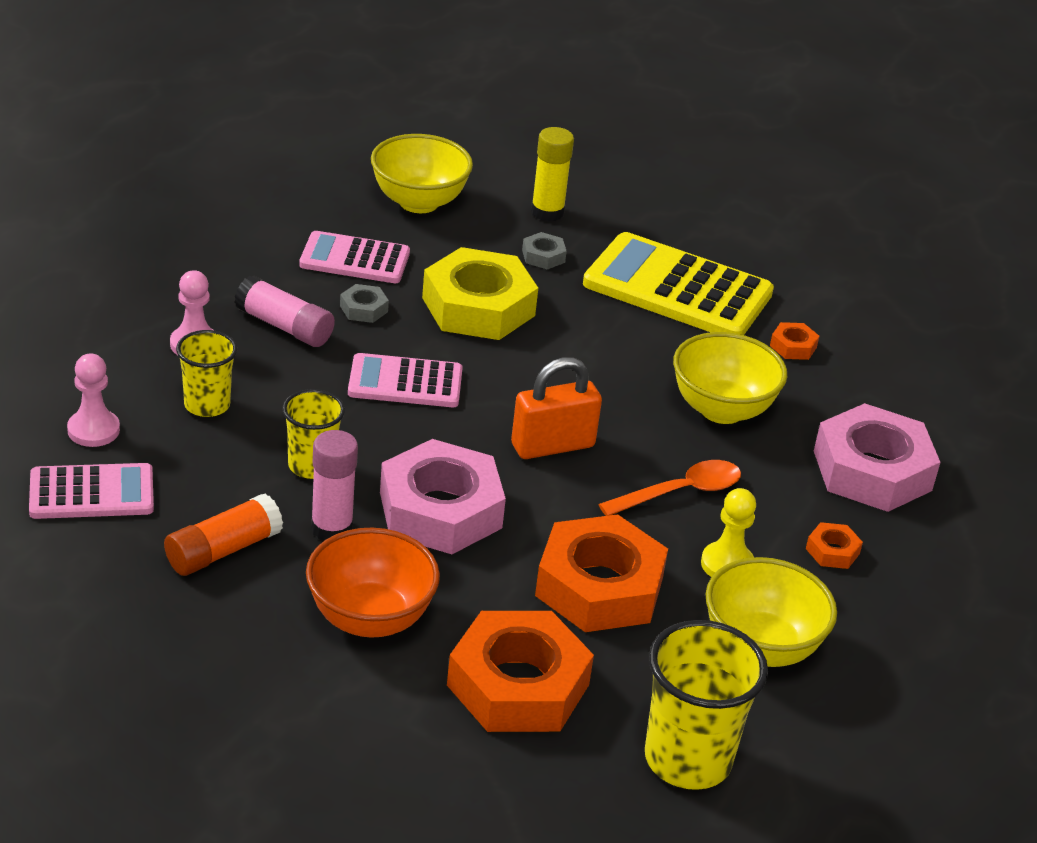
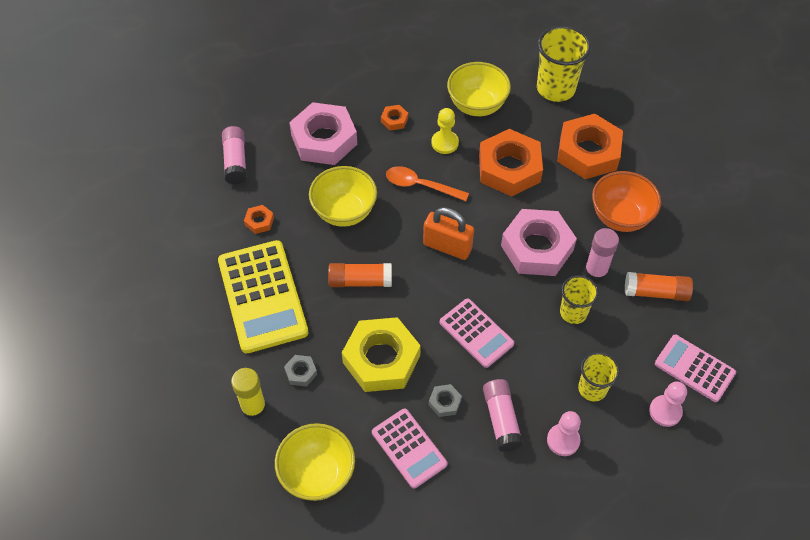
camera: 130 degrees left, 20 degrees up
(600, 357) = (360, 281): none -> orange glue stick
(921, 385) = (235, 161): none -> pink glue stick

